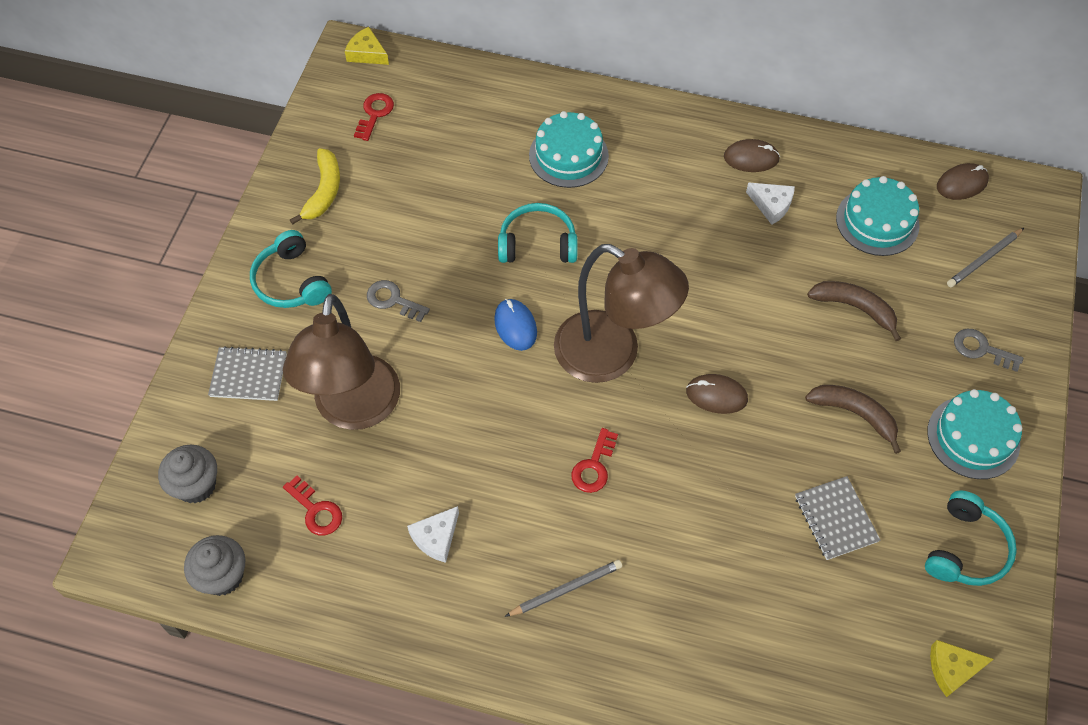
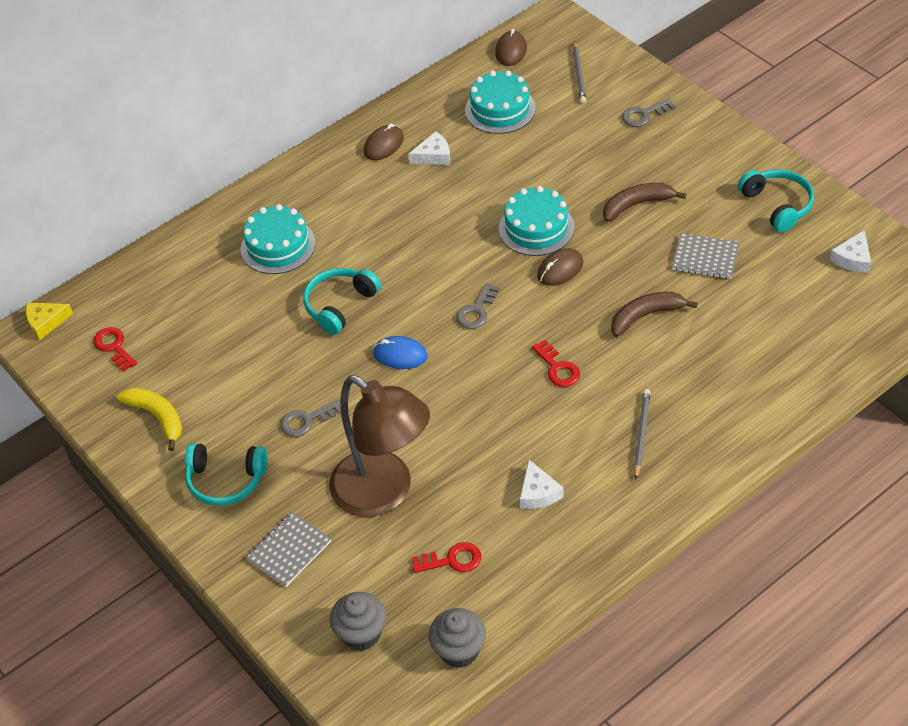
camera: 50 degrees left, 10 degrees down
(612, 355) = (476, 310): brown lamp -> grey key
(855, 308) = (557, 159): brown banana -> brown banana (646, 316)
(952, 669) = (853, 259): yellow cheese -> white cheese
(973, 437) = (703, 156): turquoise cake -> turquoise cake (536, 228)

